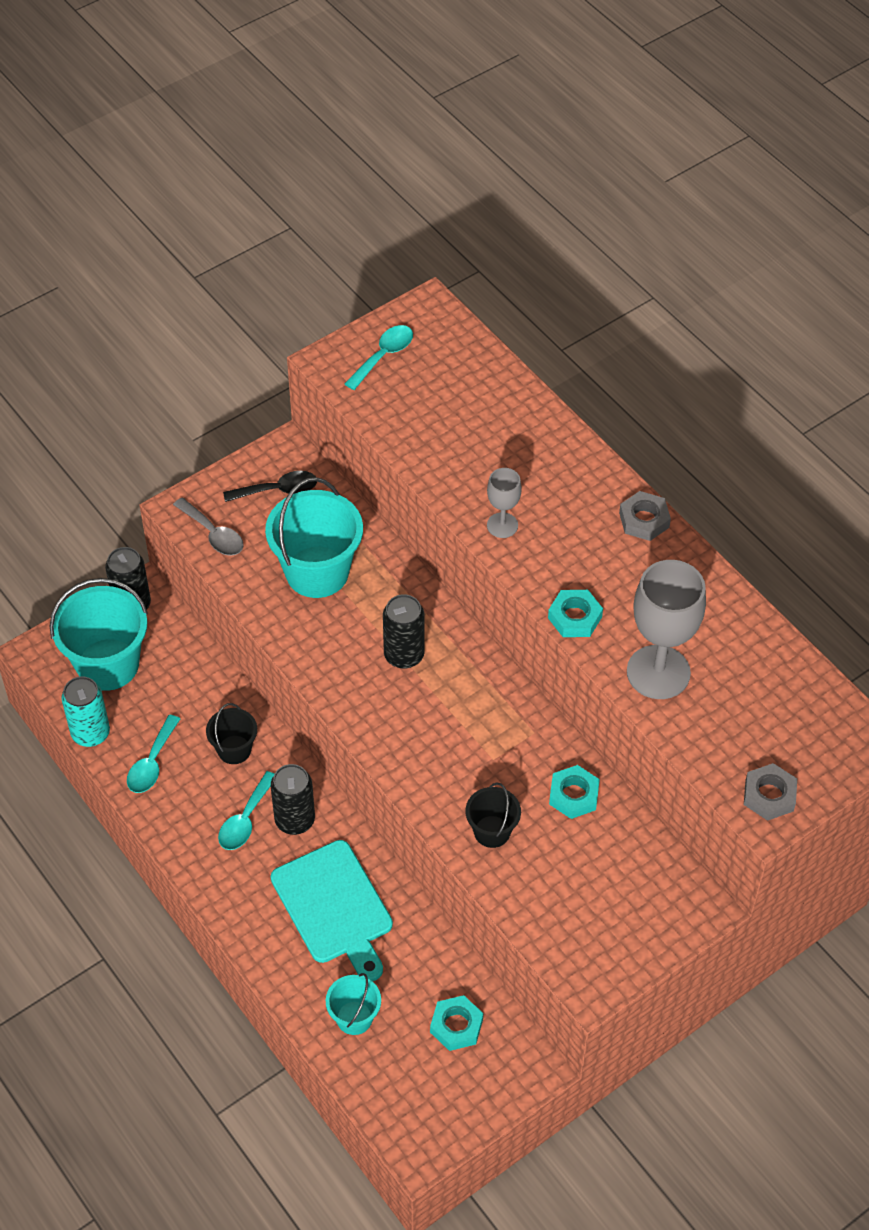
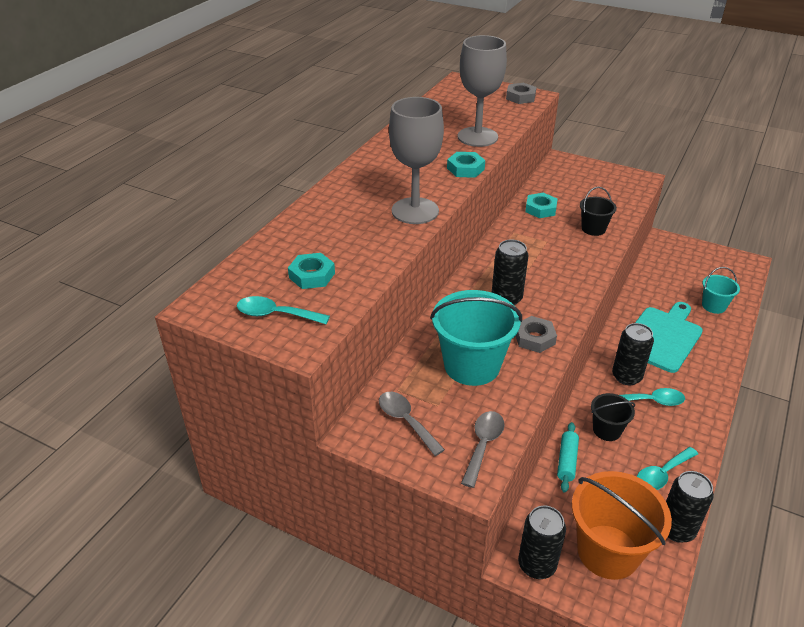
camera: 115 degrees left, 15 degrees down
(90, 733) = (676, 529): turquoise can -> black can
(108, 664) = (608, 551): turquoise bucket -> orange bucket
(152, 763) = (662, 474): turquoise spoon -> turquoise spoon turned 150 degrees clockwise
(220, 690) = (567, 461): none -> turquoise rolling pin
(278, 490) = (406, 421): black spoon -> grey spoon
(456, 1026) = (674, 270): turquoise nut -> turquoise nut (312, 275)
(502, 525) = (415, 211): grey goblet -> grey goblet, size x1.93
(644, 520) = (366, 163): grey nut -> grey nut (534, 338)

